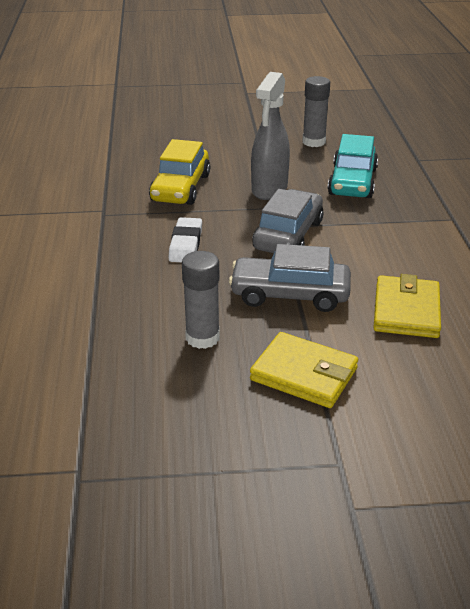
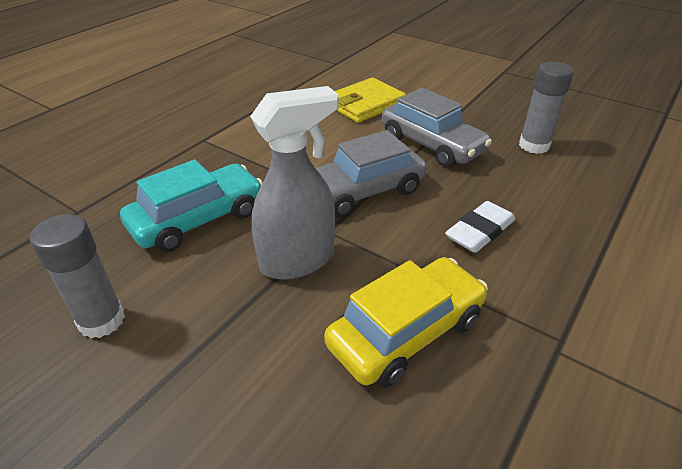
camera: 140 degrees left, 5 degrees up
(304, 374) = (481, 103): yellow wallet -> none

